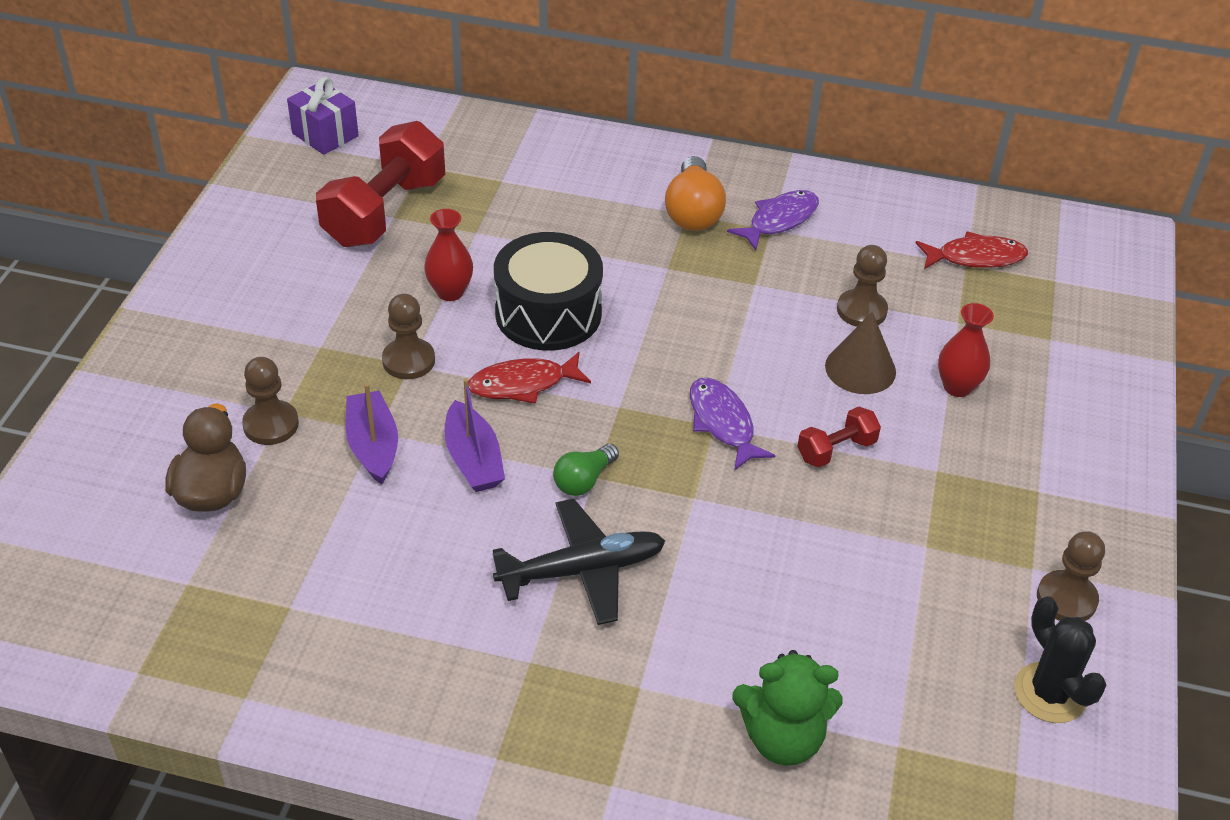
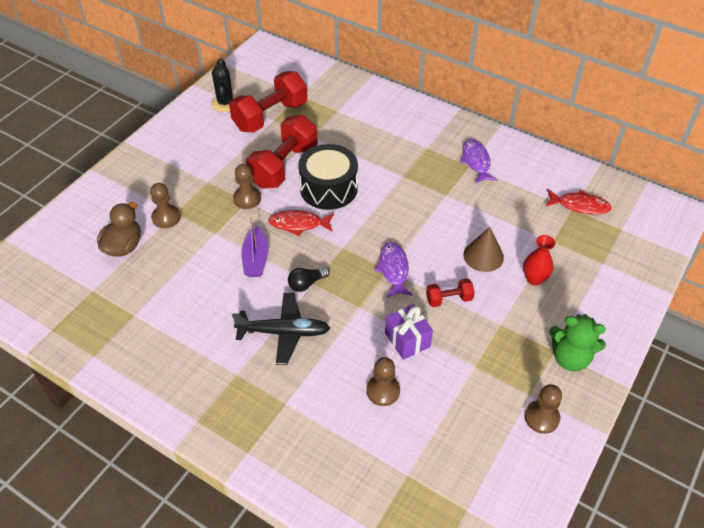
camera: 20 degrees right, 5 degrees up
(325, 135) = (259, 69): purple gift -> purple gift (407, 340)
(373, 446) = (210, 240): purple boat -> none
(450, 292) = (284, 166): red vase -> red dumbbell
(584, 480) = (306, 284): green light bulb -> black light bulb
(693, 212) = (430, 147): orange light bulb -> none
(779, 220) = (476, 161): purple fish -> purple fish turned 75 degrees counterclockwise
(782, 738) = (347, 452): green teddy bear -> green teddy bear (570, 358)
(861, 310) = (499, 222): brown pawn -> brown pawn (383, 391)
(1050, 693) = (506, 469): black cactus -> black cactus (225, 103)

